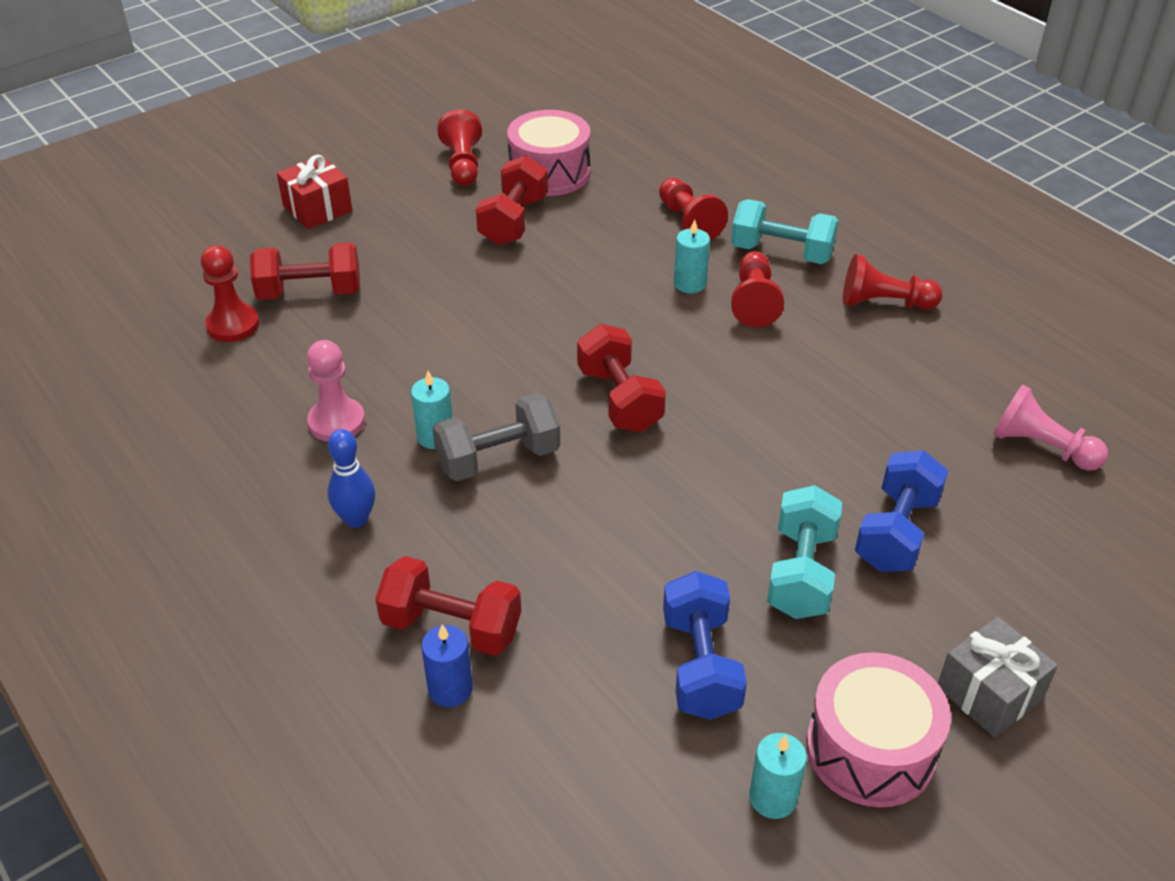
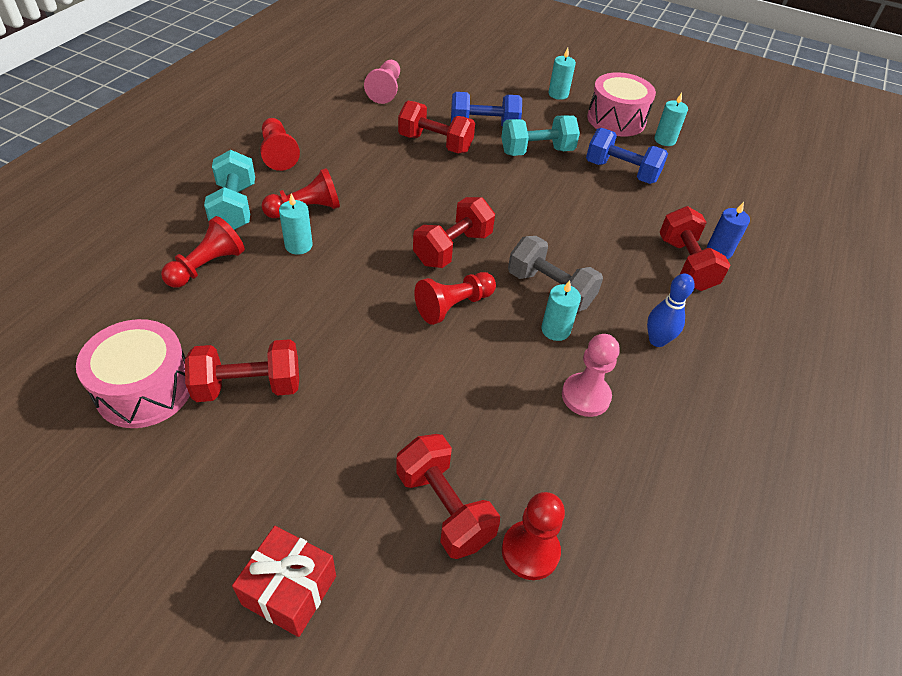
camera: 120 degrees left, 5 degrees up
(462, 164) = (145, 477): red pawn -> red pawn (453, 306)
(700, 665) = (621, 172): blue dumbbell -> blue dumbbell turned 60 degrees clockwise
(862, 457) = (435, 143): none -> red dumbbell
(989, 693) = (558, 94): grey gift -> turquoise candle

